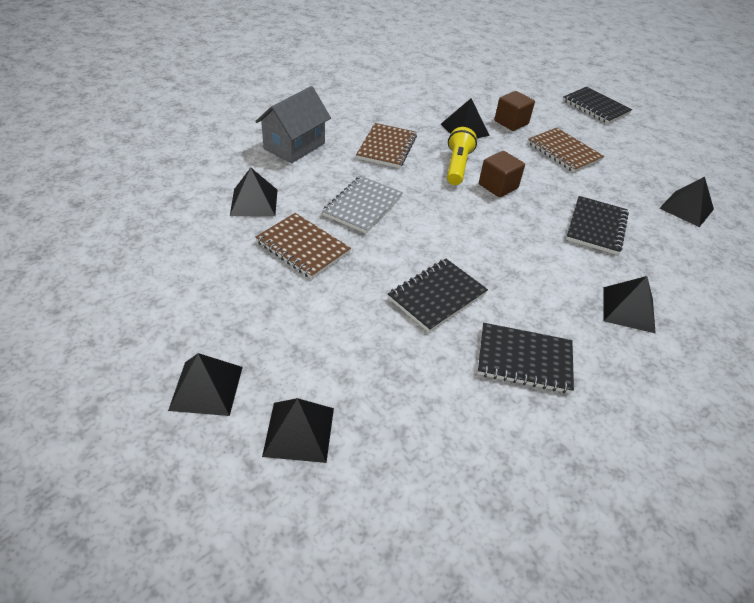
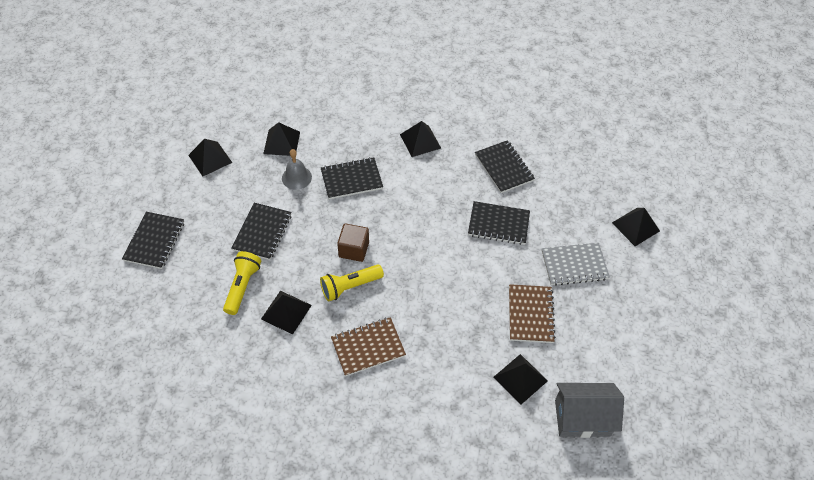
camera: 125 degrees left, 10 degrees up
(206, 388) = (659, 278): black pyramid -> black pyramid (210, 159)
(294, 146) = (430, 412): grey house -> grey house (582, 418)
(362, 206) = (457, 312): grey notebook -> grey notebook (574, 265)
(511, 122) = (242, 286): brown cube -> yellow flashlight
(564, 152) = (262, 232): brown notebook -> black notebook
(624, 196) = (296, 177): none -> grey bell

